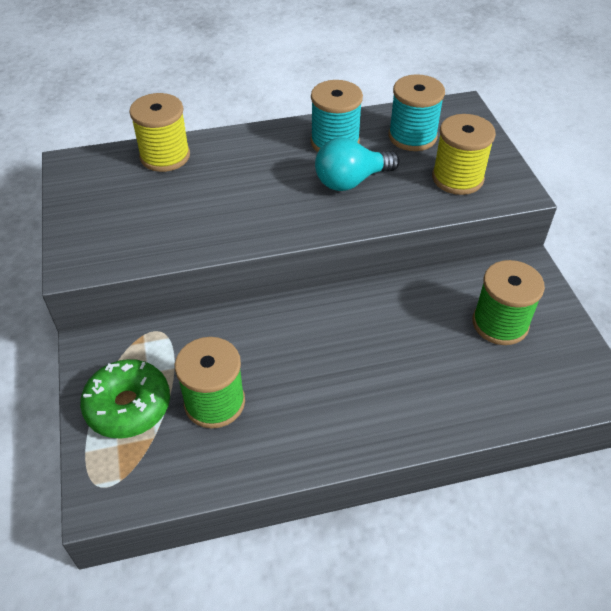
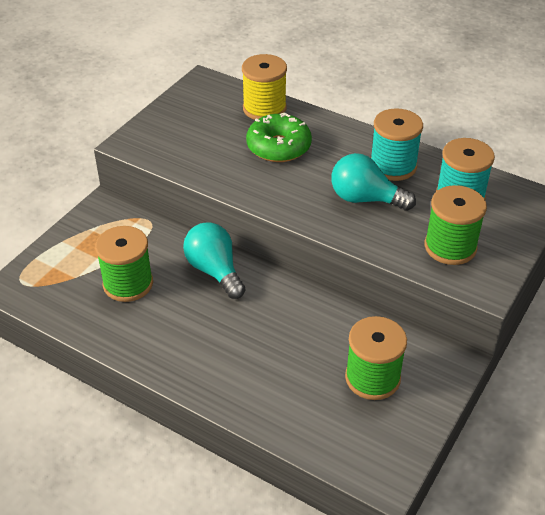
camera: 45 degrees right, 5 degrees down
(128, 406) = (83, 251): green donut -> green donut (278, 147)
(275, 332) = (214, 271): none -> turquoise light bulb
(457, 178) = (450, 247): yellow spool -> green spool

